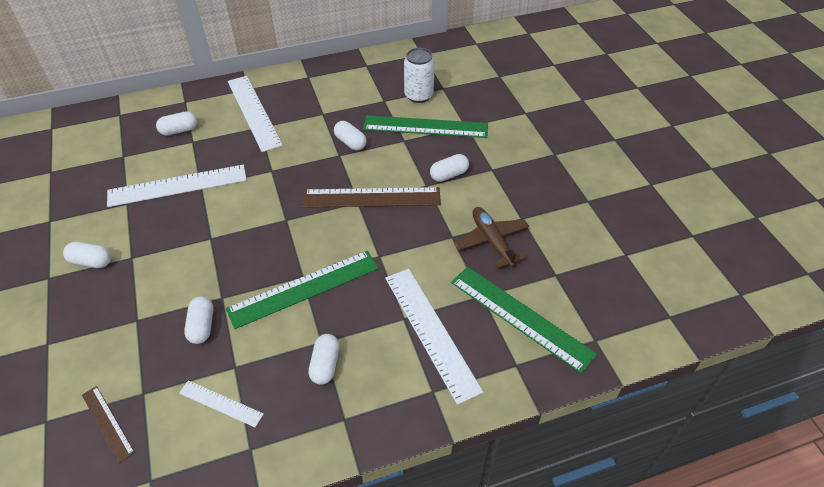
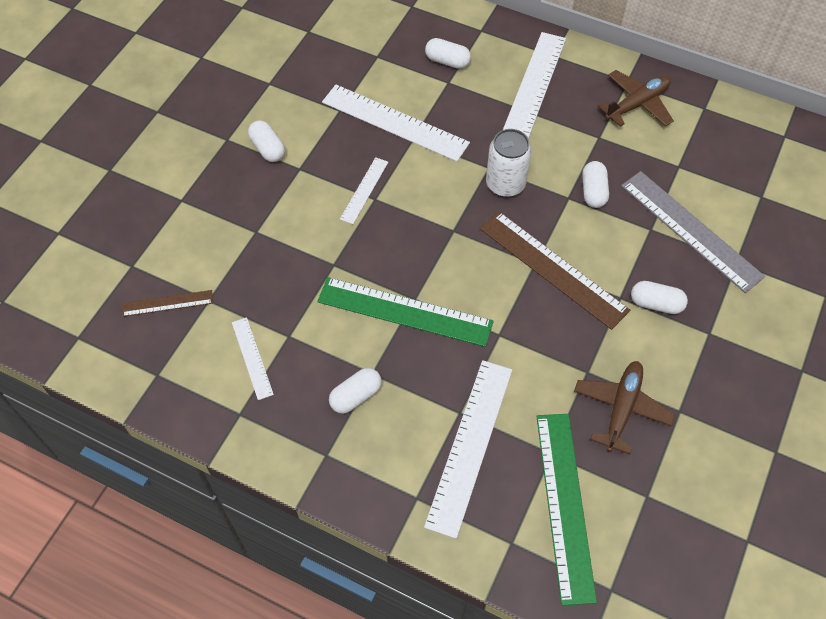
camera: 45 degrees right, 10 degrees up
(107, 423) = (167, 303): brown ruler -> brown ruler turned 75 degrees clockwise
(197, 238) = (364, 190): none -> white ruler
(202, 326) = (296, 278): white capsule -> none
(326, 84) = (637, 104): none -> brown plane
(418, 95) = (723, 187): white can -> white can (505, 184)
(425, 127) = (690, 230): green ruler -> grey ruler

